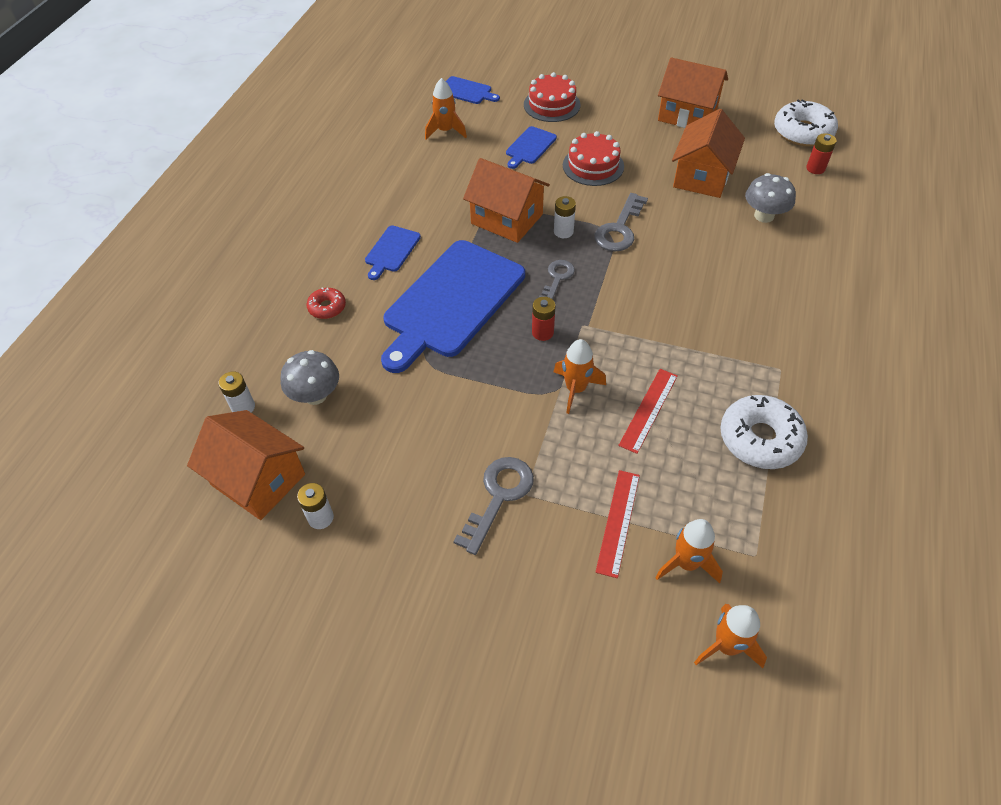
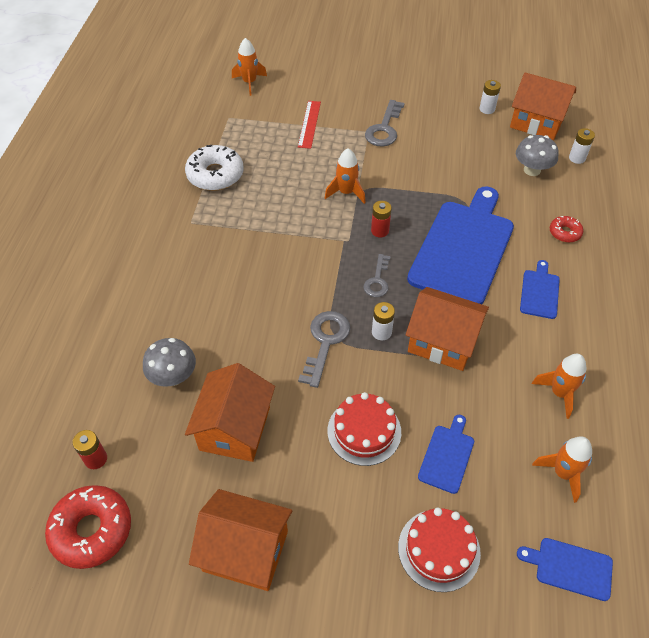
camera: 170 degrees right, 0 degrees up
(649, 410) = (292, 185): red ruler -> none
(686, 563) = (269, 110): orange rocket -> orange rocket (559, 393)
(802, 132) = (92, 530): white donut -> red donut

